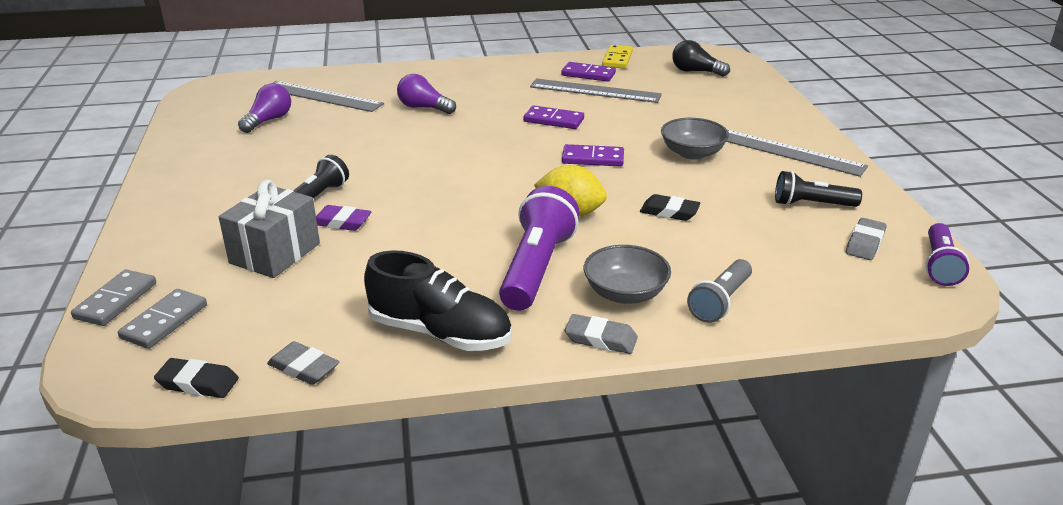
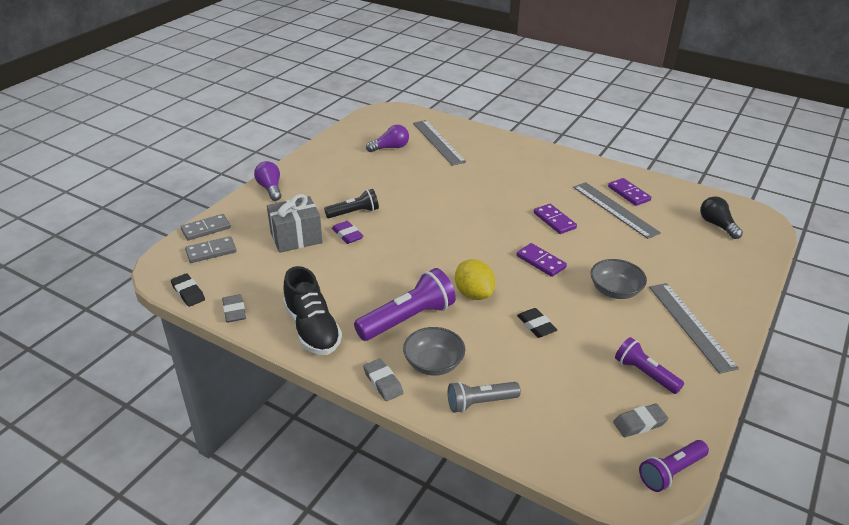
camera: 40 degrees right, 5 degrees up
(424, 108) = (485, 175): purple light bulb -> purple light bulb (270, 188)
(617, 59) = (669, 189): yellow domino -> none
(811, 204) = (644, 373): black flashlight -> purple flashlight

